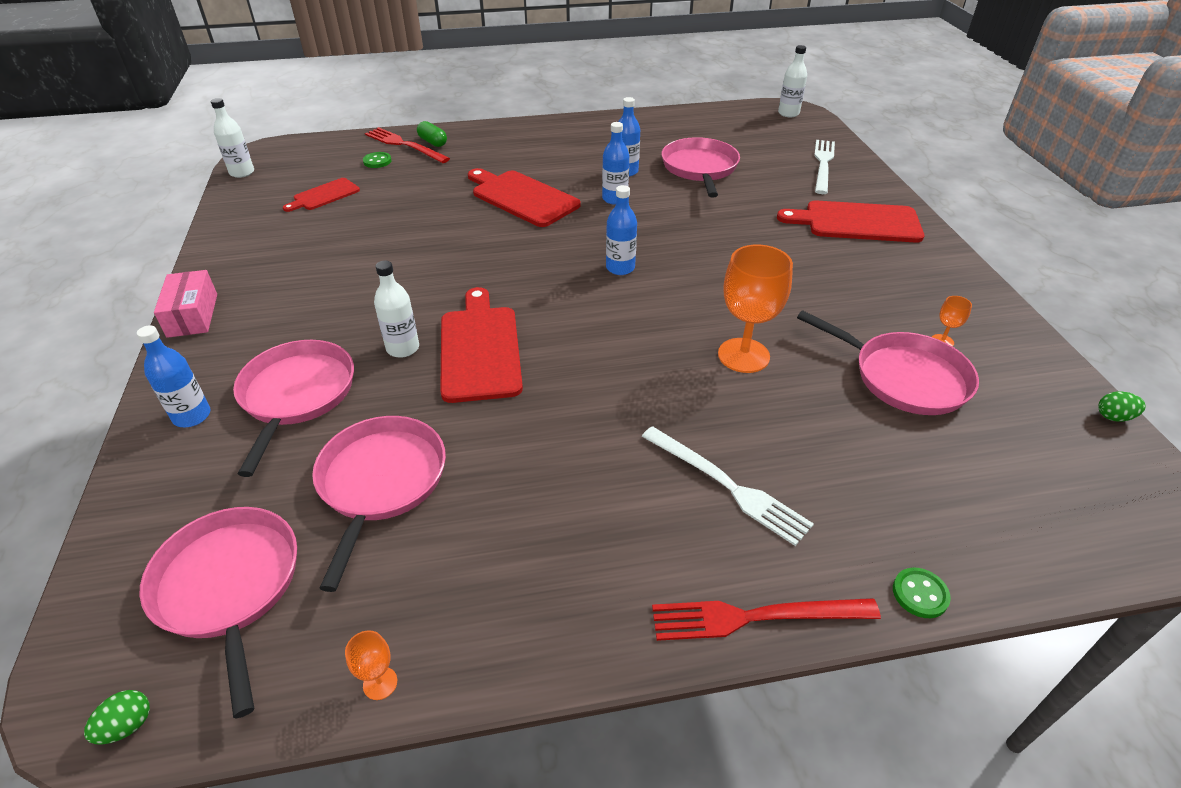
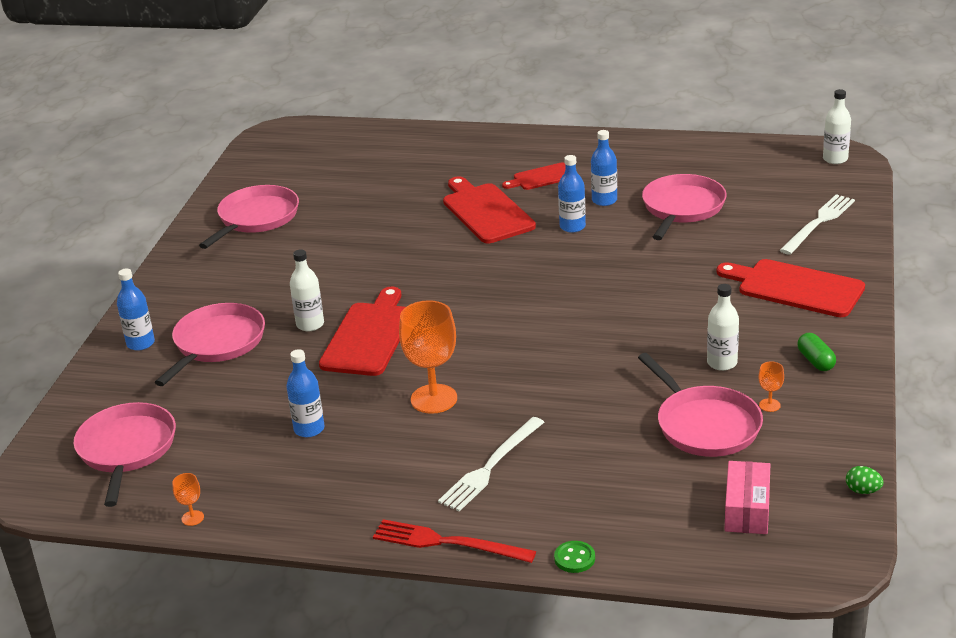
camera: 25 degrees right, 10 degrees down
(127, 726) = (48, 503): green egg -> none
(192, 315) = (167, 270): pink box -> pink box (747, 509)
(242, 172) = (252, 150): white bottle -> white bottle (722, 363)
(324, 195) = (312, 183): red cutting board -> red cutting board (541, 177)
(377, 161) = (375, 155): green button -> none
(381, 482) = (247, 411): pink pan -> pink pan (256, 218)
(404, 145) = (409, 142): red fork -> none
(433, 142) = (437, 142): green capsule -> green capsule (816, 361)
(620, 268) = (529, 292): blue bottle -> blue bottle (309, 429)
(727, 486) = (491, 466): white fork -> white fork turned 60 degrees clockwise
(743, 355) = (580, 382): orange goblet -> orange goblet (434, 399)

